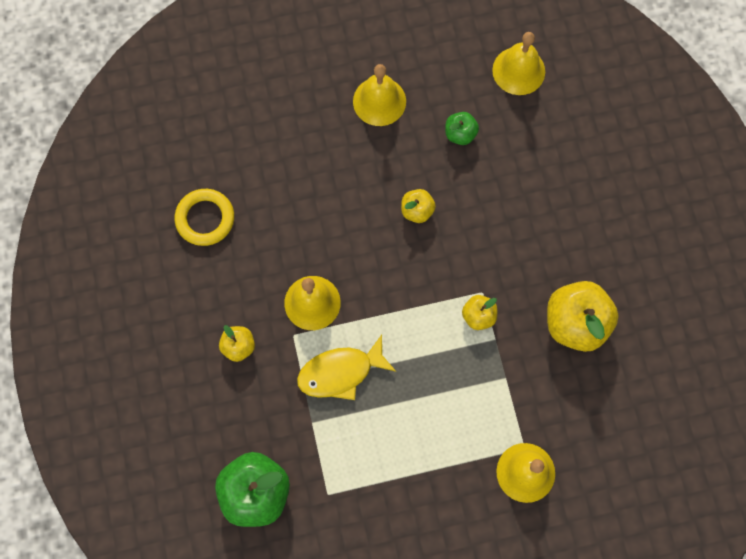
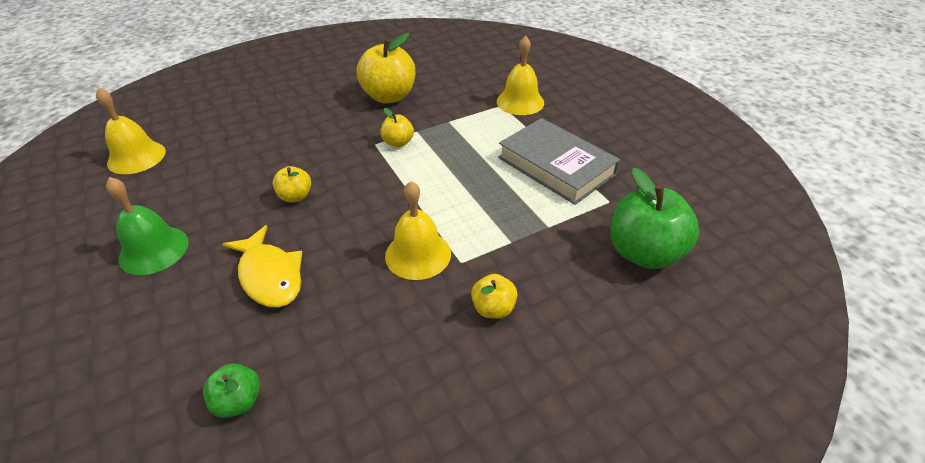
camera: 105 degrees left, 30 degrees down
(205, 219) = (324, 396): yellow ring -> none
(340, 372) = (486, 216): yellow fish -> yellow fish (270, 275)
(379, 101) = (154, 250): yellow bell -> green bell
(394, 465) = (556, 166): none -> grey book
(460, 134) = (206, 182): green apple -> green apple (239, 401)

